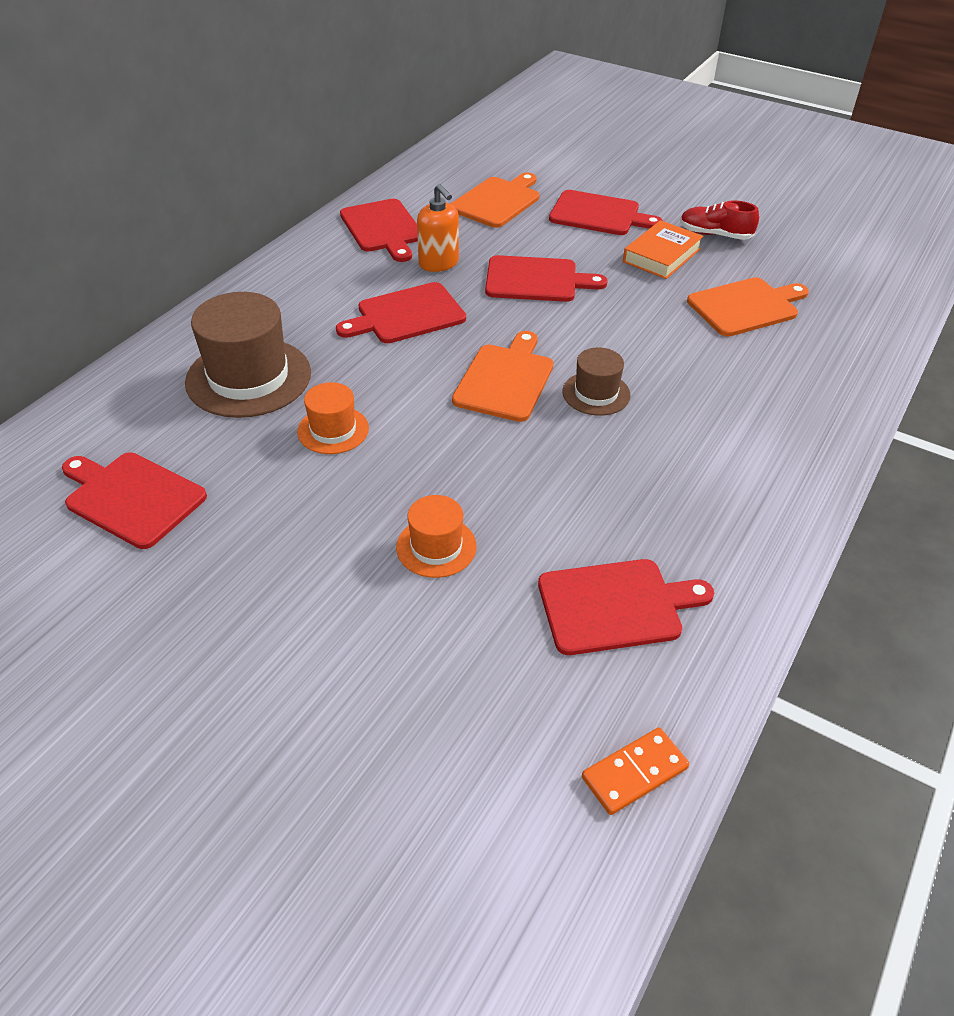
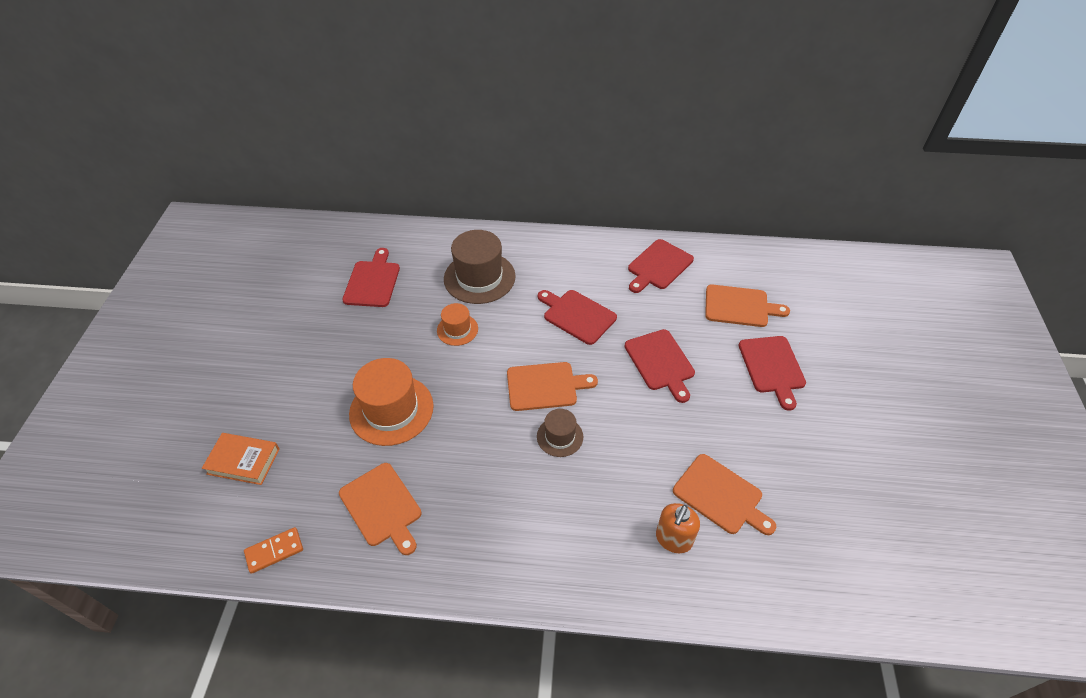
camera: 65 degrees right, 5 degrees up
(436, 547) = (391, 410): orange hat -> orange hat, size x1.85
(439, 263) = (641, 307): orange soap dispenser -> orange soap dispenser (673, 539)
(616, 606) = (382, 507): red cutting board -> orange cutting board
(634, 773) = (274, 551): orange domino -> orange domino turned 60 degrees counterclockwise
(661, 255) = (748, 422): orange book -> orange book (243, 461)
(715, 235) = (807, 448): red shoe -> none

